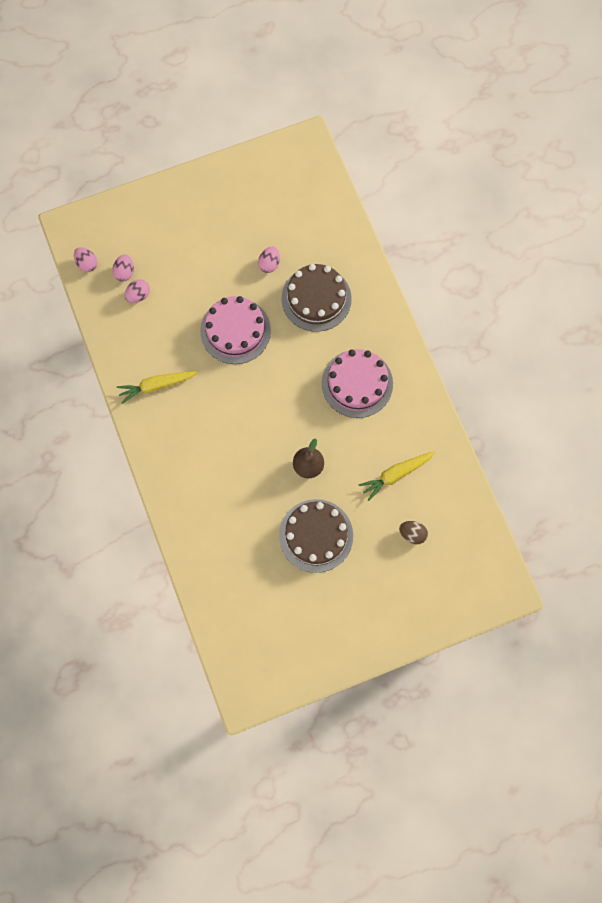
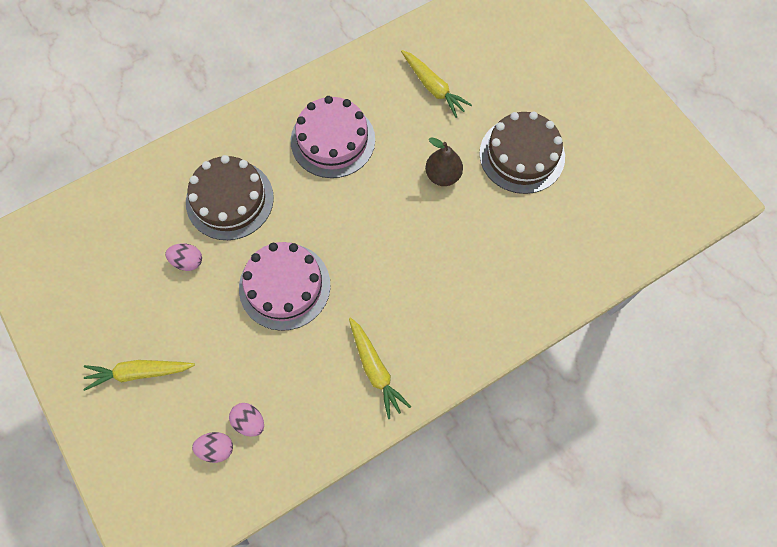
camera: 100 degrees left, 5 degrees down
(87, 264) = (208, 507): pink egg -> none
(190, 226) = (139, 373): none -> yellow carrot
(412, 534) = (495, 64): brown egg -> none

